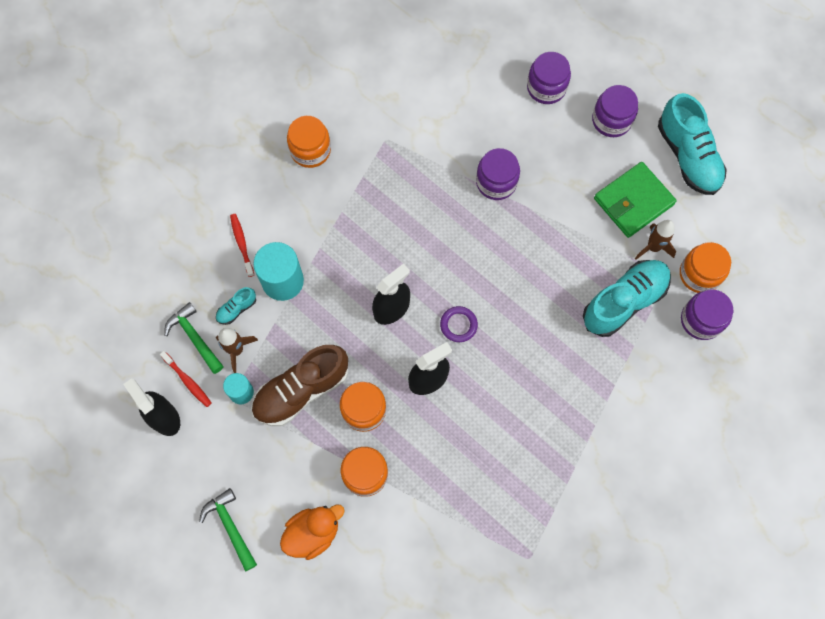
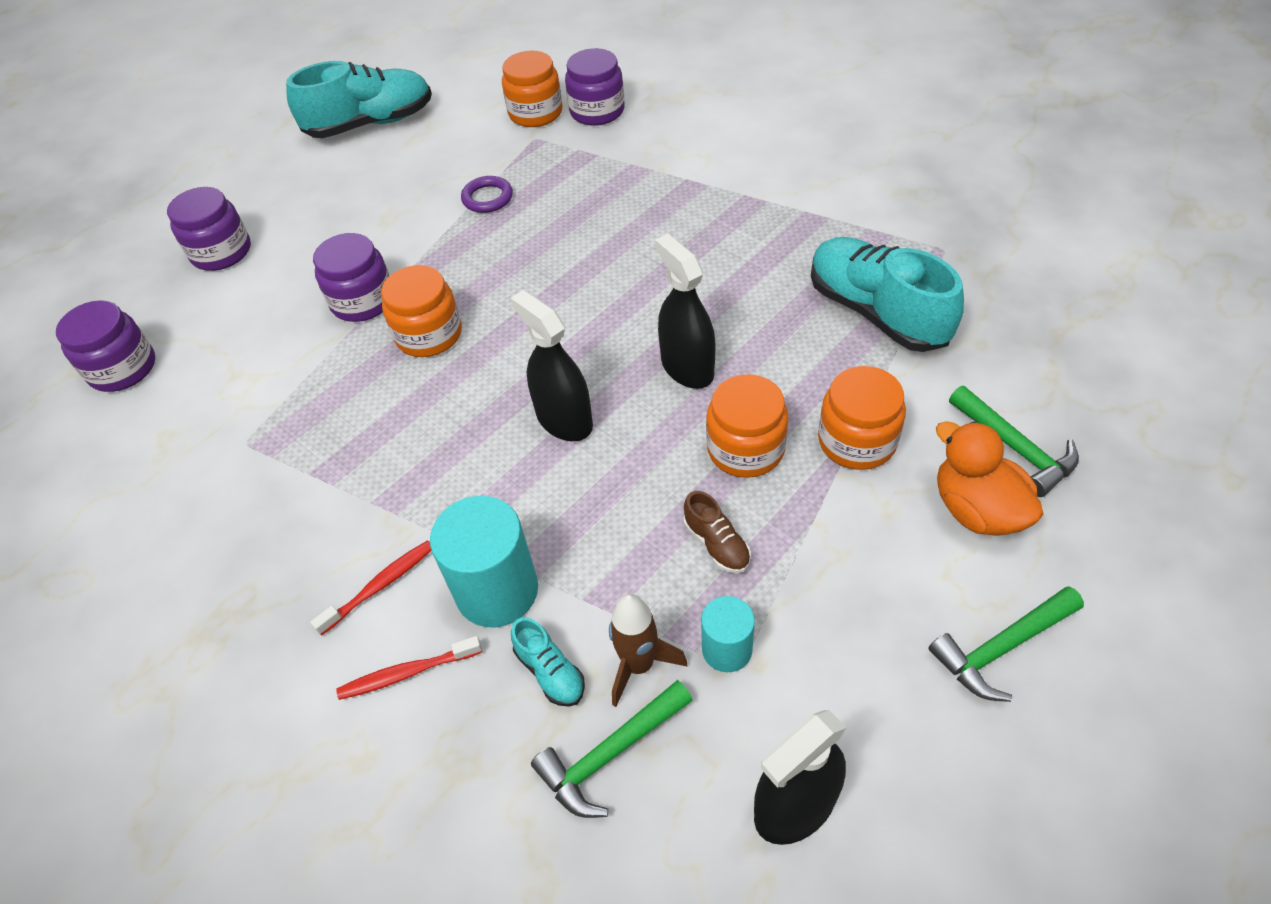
camera: 85 degrees left, 20 degrees down
(187, 381) = (709, 760): red toothbrush -> red toothbrush (380, 586)
(301, 390) = (716, 544): brown shoe -> brown shoe, size x0.44
(310, 150) = (230, 560): orange jar -> orange jar (429, 335)
(354, 565) = (1015, 448): none -> green hammer
(458, 325) = (596, 335): purple ring -> purple ring (487, 198)
(611, 120) = (297, 188): purple jar -> purple jar (123, 368)
(624, 302) = (569, 172): turquoise shoe -> turquoise shoe (876, 312)
(633, 201) = (425, 167): green wallet -> none
(653, 247) = (494, 149): brown rocket -> none

